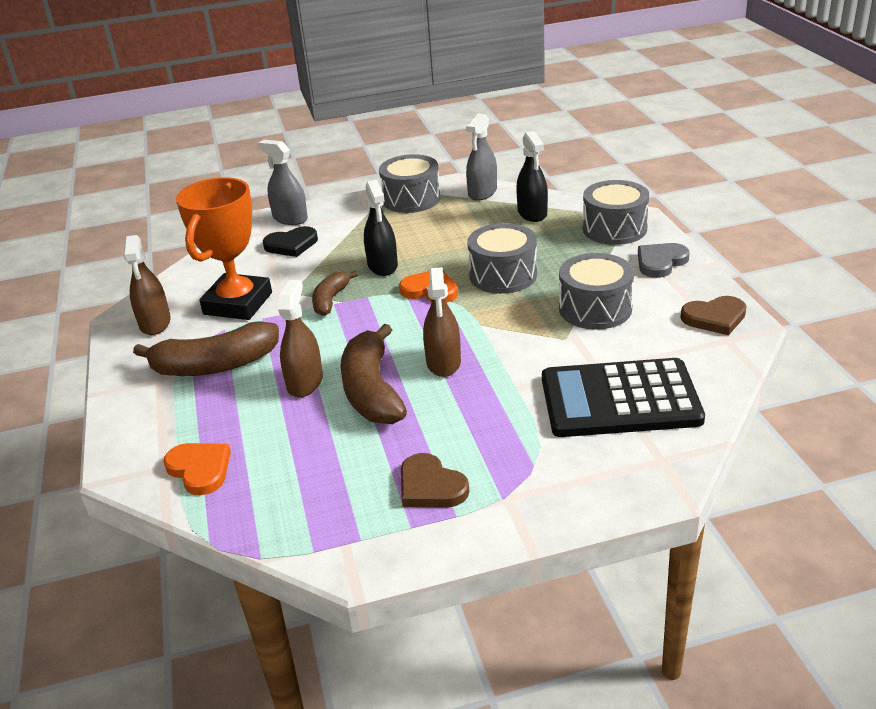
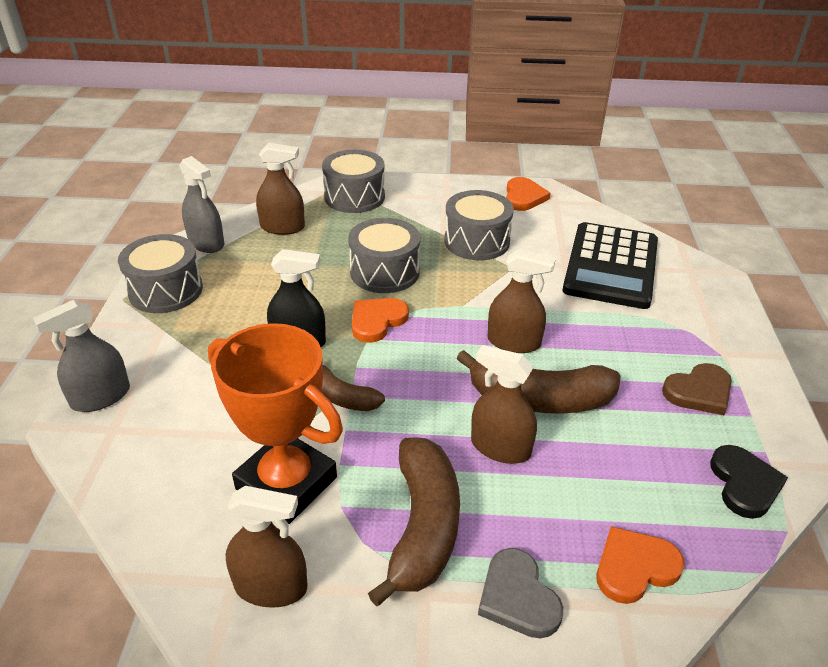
camera: 75 degrees left, 5 degrees up
(291, 245) = (176, 407): black heart -> black heart (744, 484)
(532, 213) = (282, 227): black spray bottle -> brown spray bottle
(660, 262) = (427, 193): grey heart -> grey heart (518, 597)
(714, 318) = (524, 197): brown heart -> orange heart

